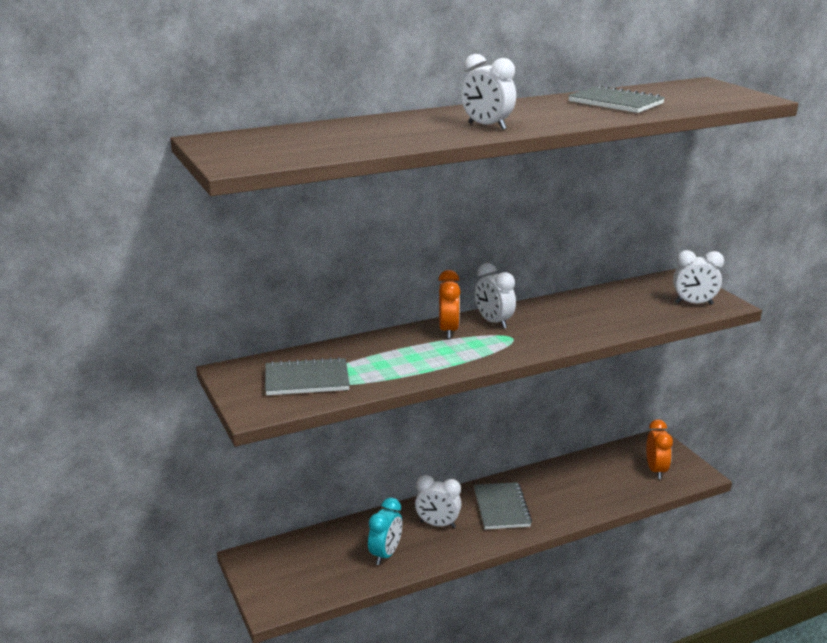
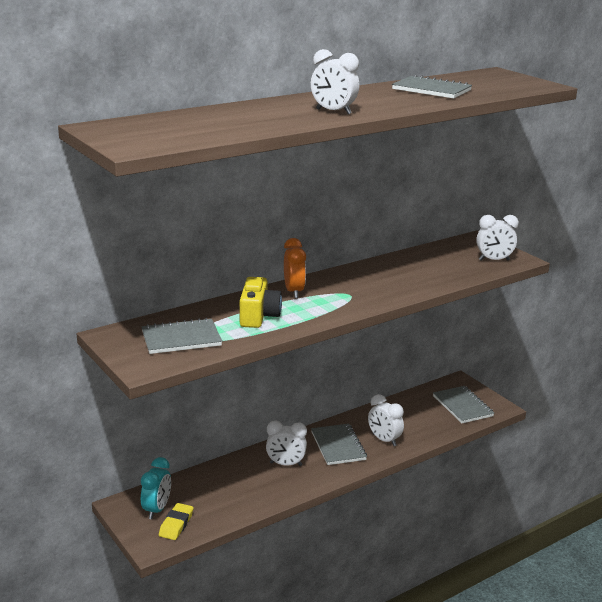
camera: 10 degrees left, 0 degrees up
(302, 585) = (176, 524): none -> yellow eraser
(385, 554) = (245, 492): turquoise clock -> turquoise clock (157, 509)
(400, 357) = (258, 316): none -> yellow camera
(494, 322) = (331, 283): white clock -> white clock (384, 440)
(656, 470) = (462, 406): orange clock -> grey notebook

